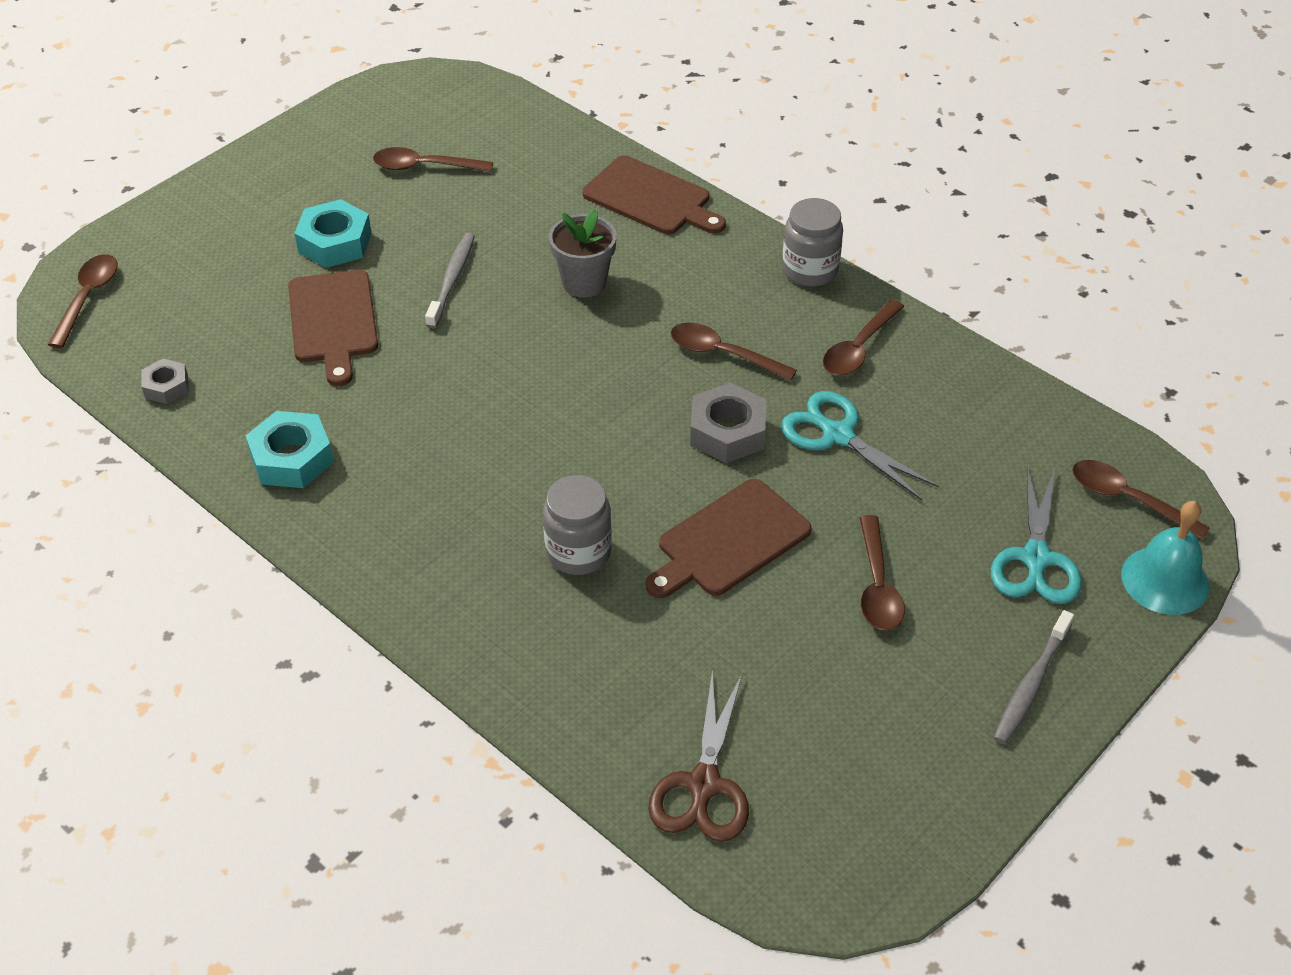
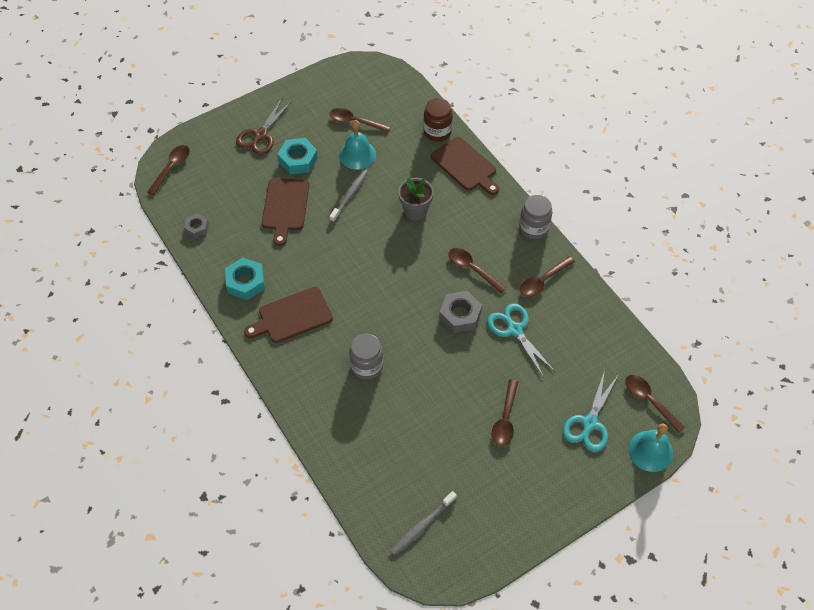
camera: 15 degrees right, 10 degrees up
(445, 215) = (357, 155): none -> turquoise bell
(581, 156) = (437, 132): none -> brown jar
(704, 785) = (388, 503): brown scissors -> brown scissors (261, 135)
(729, 541) = (441, 377): brown cutting board -> brown cutting board (292, 316)
(1031, 685) = (561, 491): grey toothbrush -> grey toothbrush (422, 526)

